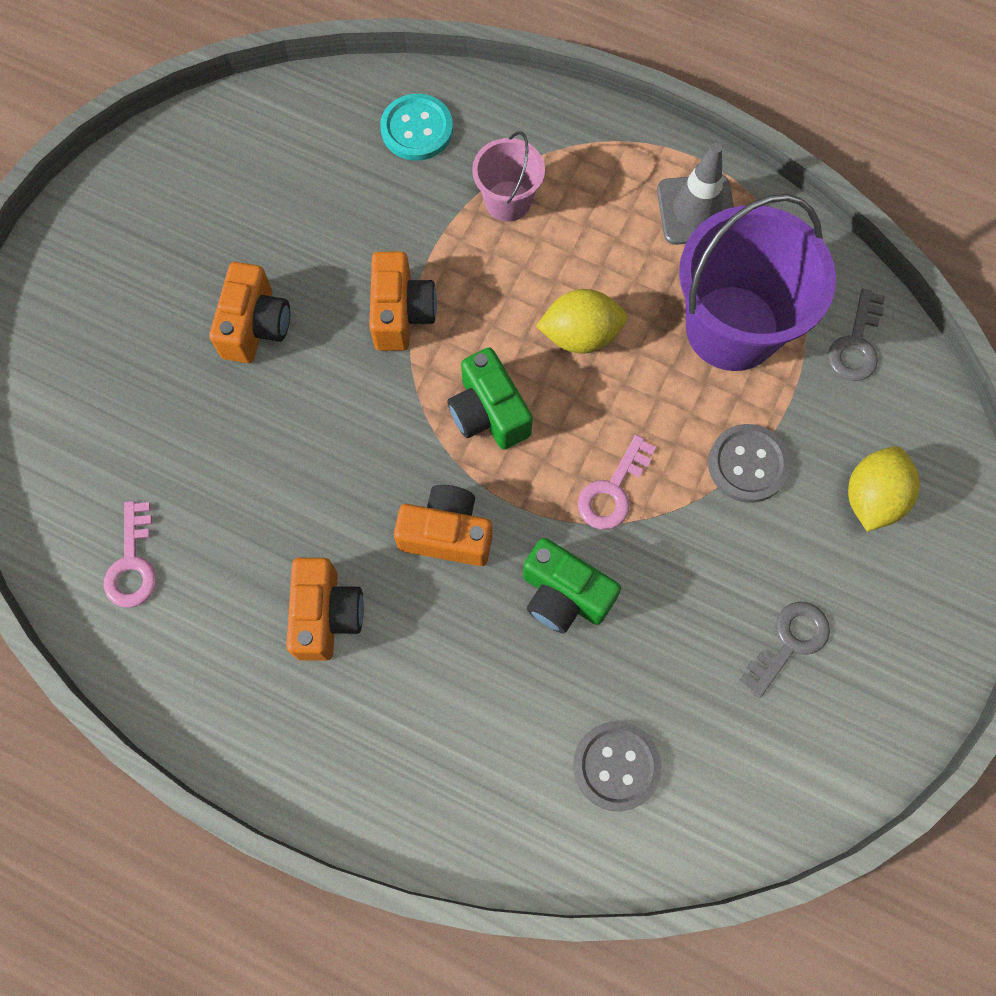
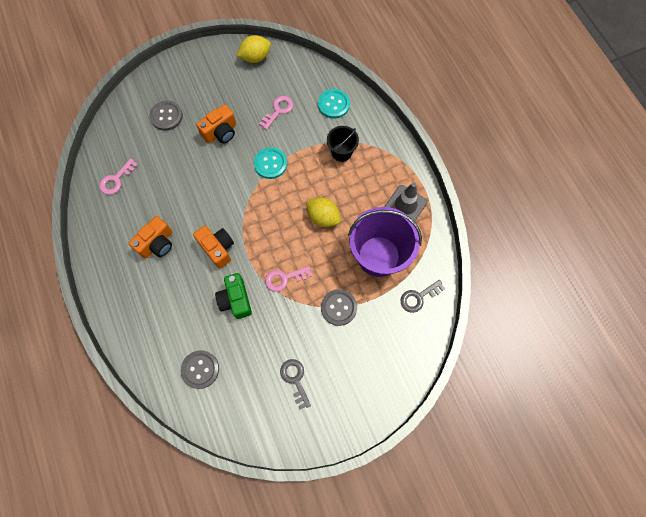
camera: 40 degrees right, 0 degrees up
(121, 374) = (166, 116): none -> grey button
(327, 210) = (278, 110): none -> pink key
(401, 313) = (270, 164): orange camera -> turquoise button
(488, 413) = (268, 219): green camera -> none
(508, 201) = (341, 152): pink bucket -> black bucket
(789, 642) = (295, 379): grey key -> grey key turned 105 degrees counterclockwise
(872, 497) = (372, 355): yellow lemon -> yellow lemon (255, 57)

